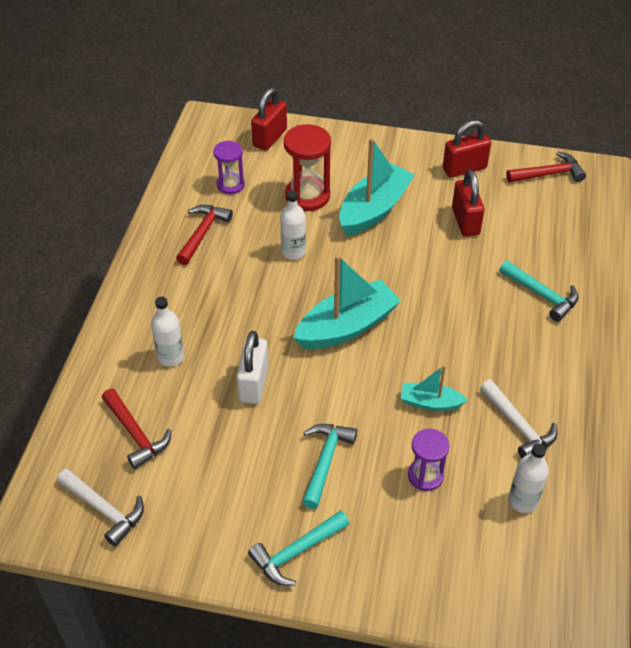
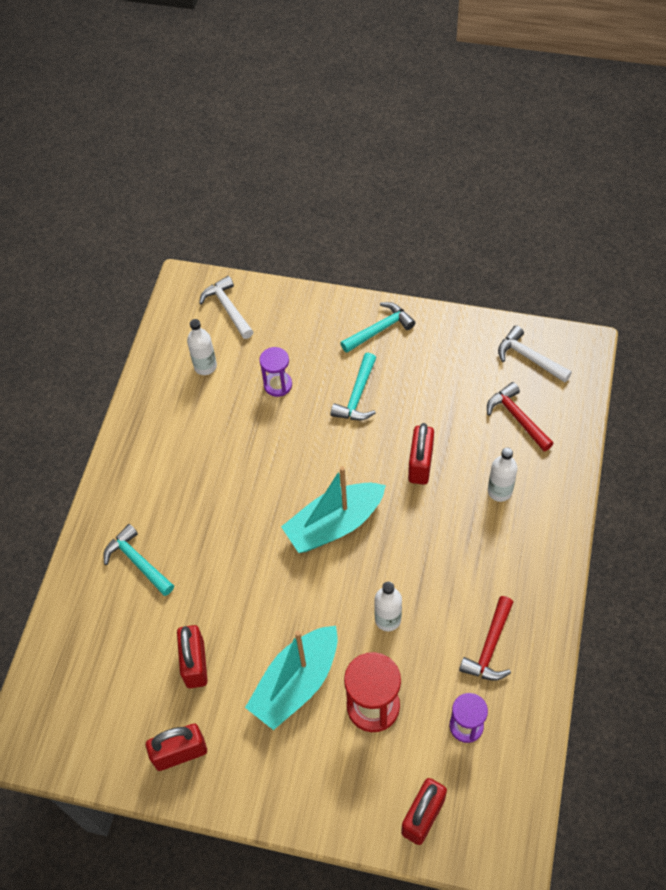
camera: 175 degrees left, 10 degrees up
(253, 383) = (420, 464): white padlock -> red padlock
(430, 402) = (265, 447): turquoise boat -> none
(518, 426) = (194, 426): white hammer -> white hammer (228, 308)
(548, 174) = (80, 742): red hammer -> none

